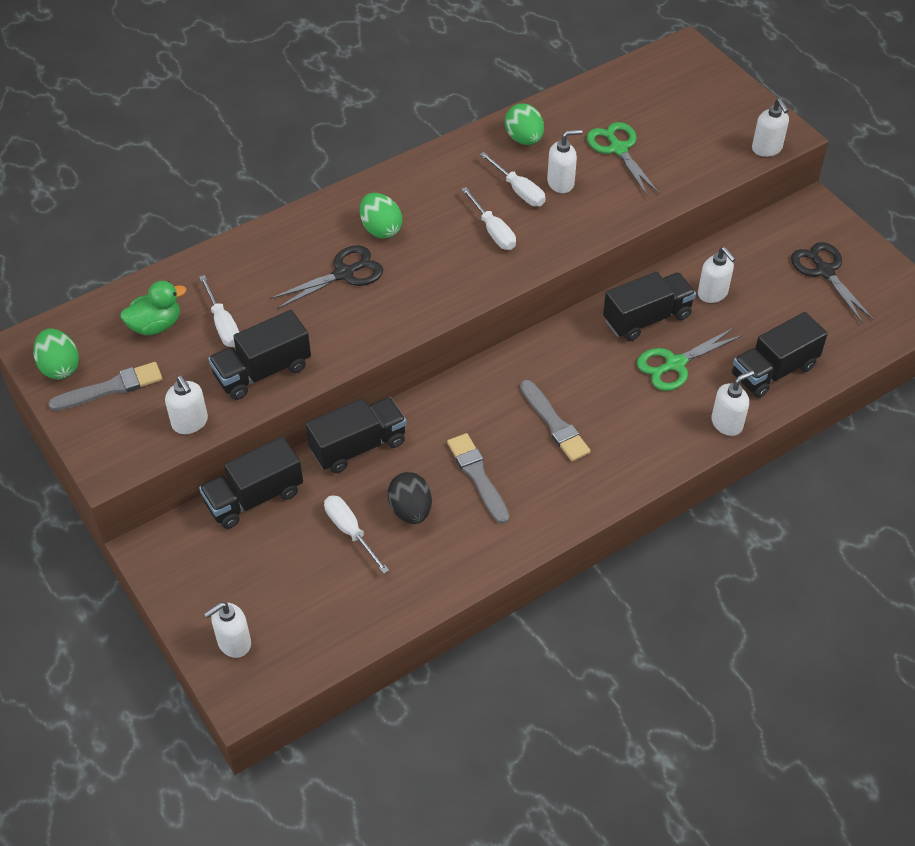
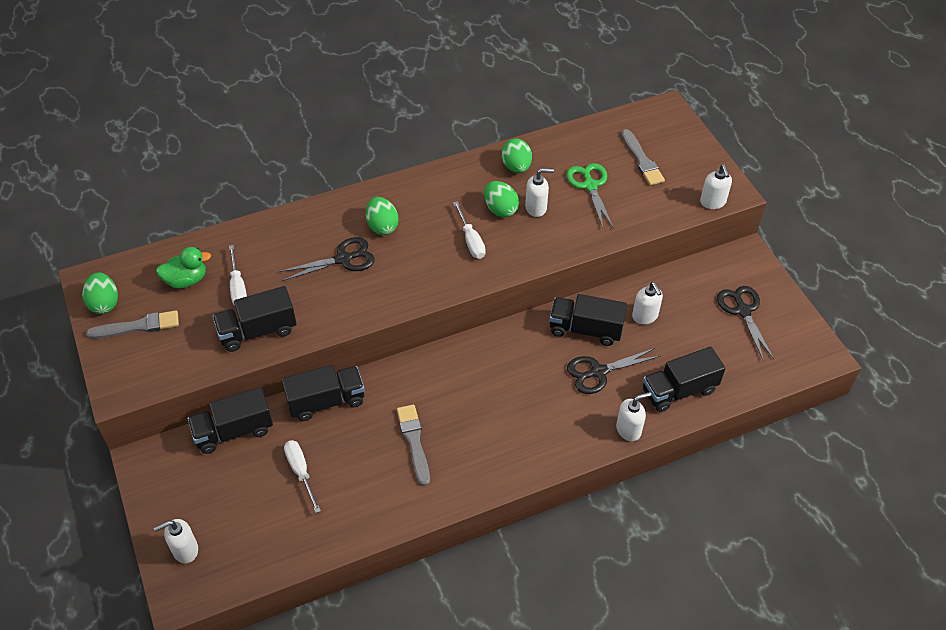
camera: 10 degrees right, 0 degrees up
(190, 423) = (190, 365): white soap dispenser -> none
(410, 510) = (353, 462): black egg -> none
(518, 190) = (500, 209): white screwdriver -> green egg
(554, 423) = (487, 407): grey brush -> grey brush (641, 160)
(647, 318) = (585, 329): black truck -> black truck turned 150 degrees counterclockwise
(675, 364) = (598, 372): green scissors -> black scissors

